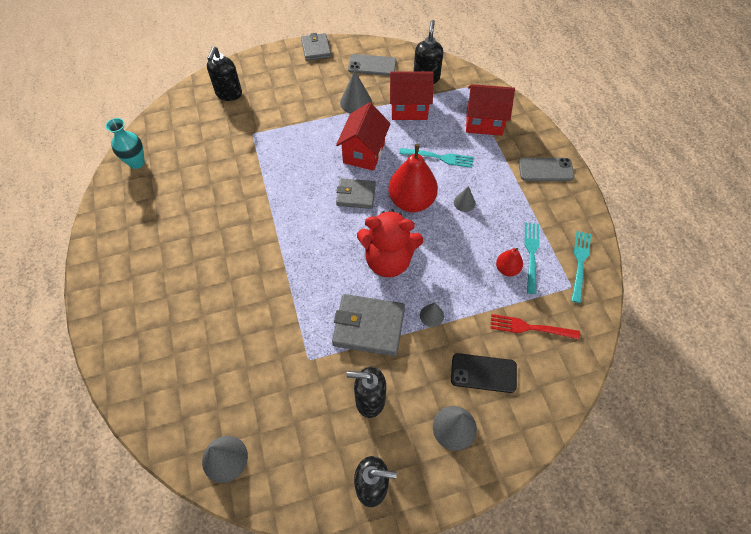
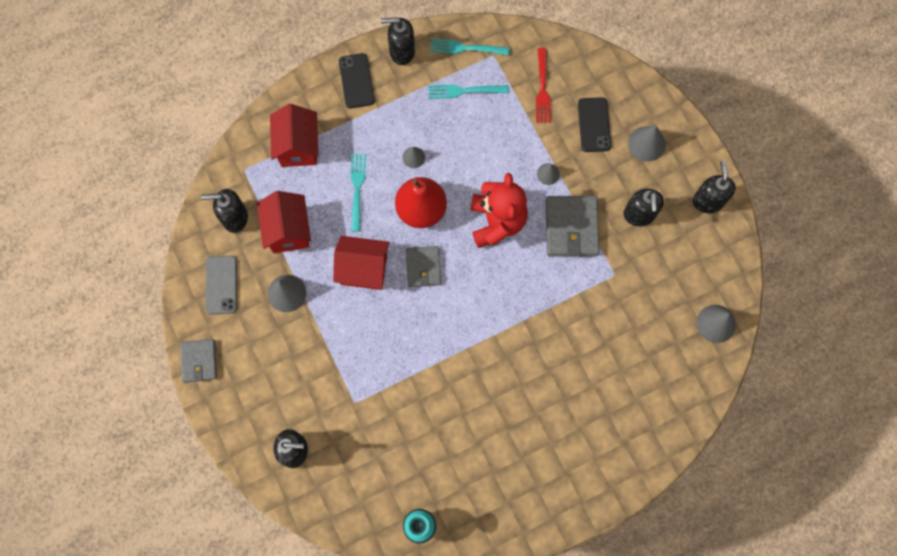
camera: 100 degrees left, 15 degrees up
(316, 49) = (199, 361): grey wallet -> grey wallet turned 75 degrees counterclockwise
(507, 269) = (485, 112): red pear -> none
(545, 169) = (356, 81): grey phone -> black phone
(576, 208) = (401, 51): none -> black soap dispenser

